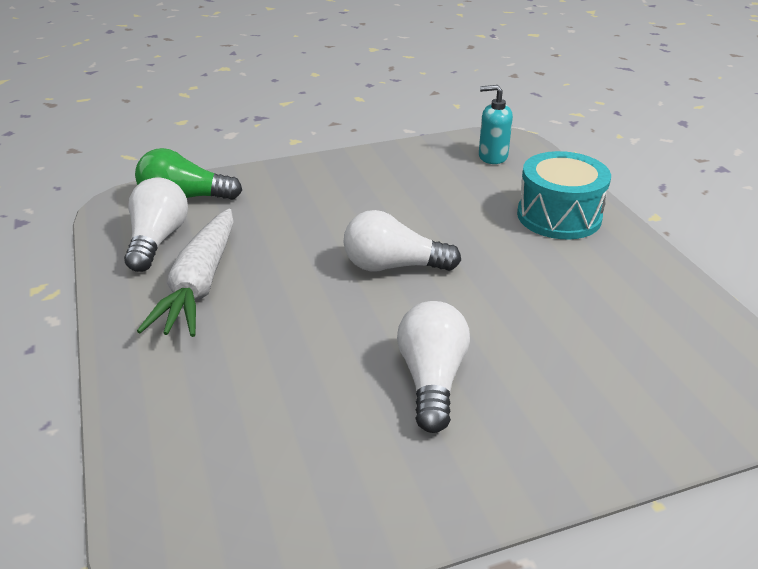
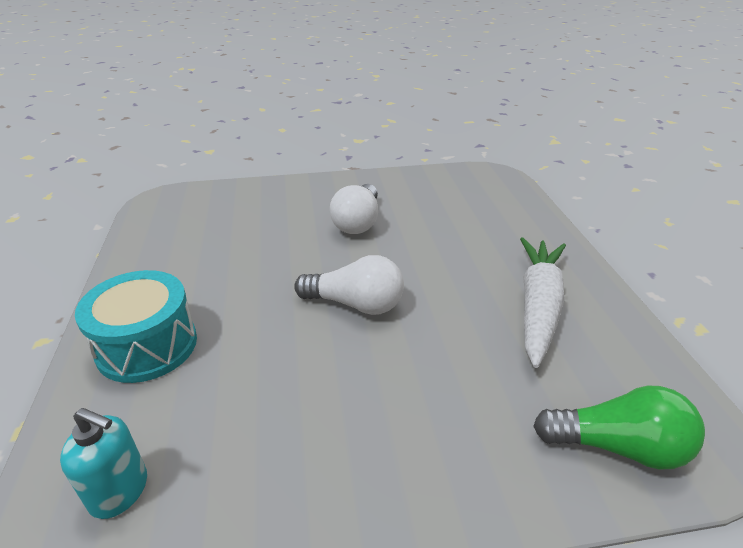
camera: 170 degrees left, 0 degrees up
(157, 240) = (611, 368): white light bulb -> none

